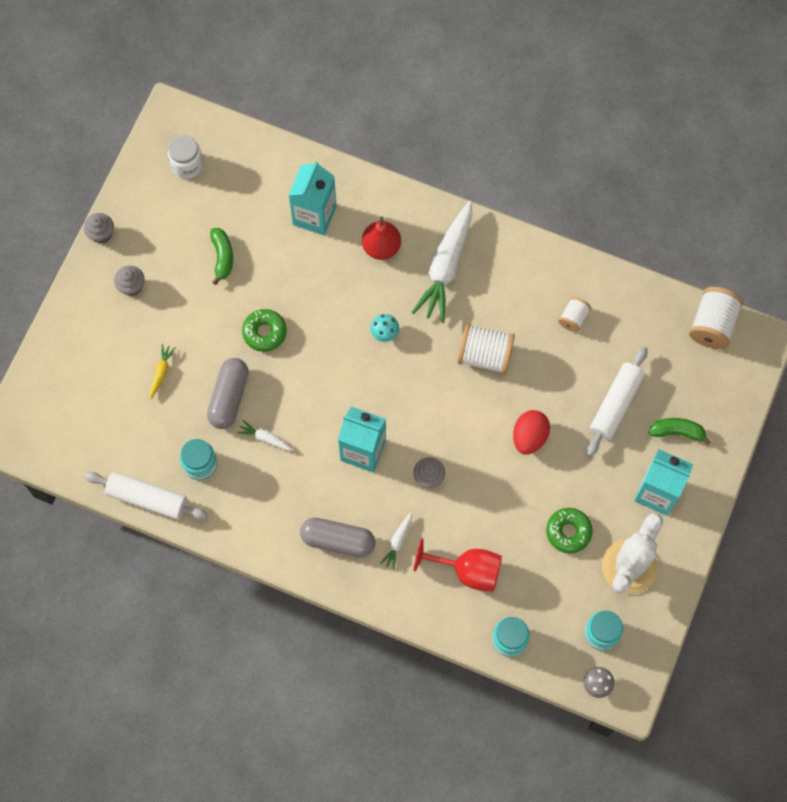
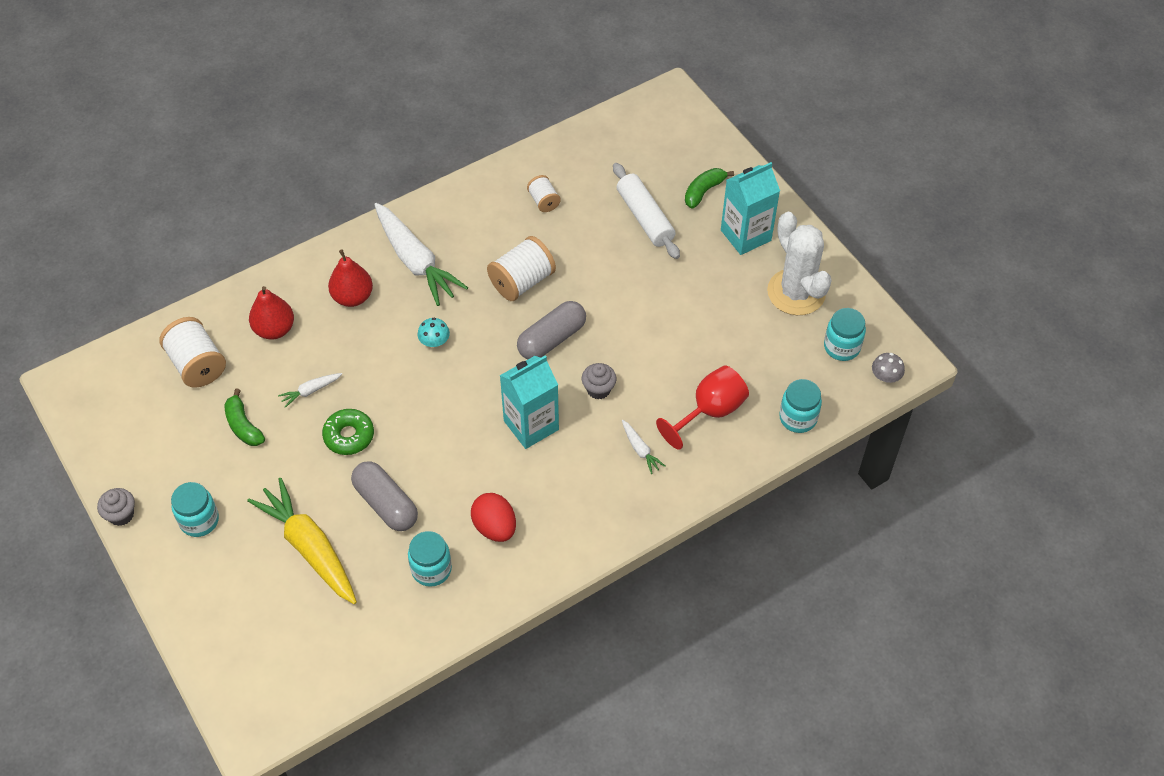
camera: 55 degrees left, 15 degrees down
(131, 286) = (199, 520): grey cupcake -> turquoise jar
(147, 498) = (426, 638): white rolling pin -> none
(161, 372) = (309, 547): yellow carrot -> yellow carrot, size x2.30
(187, 165) = (126, 400): white jar -> none
(222, 257) = (243, 426): green banana -> green banana turned 150 degrees counterclockwise
(265, 438) = (452, 498): white carrot -> white carrot (310, 391)
(314, 215) = (274, 329): turquoise carton -> red pear
(338, 540) = (601, 497): grey capsule -> grey capsule (551, 339)
(529, 437) = (623, 293): red egg -> red egg (495, 527)
(568, 532) = (732, 316): green donut -> none
(712, 325) = (631, 116): white spool -> white spool (197, 364)

